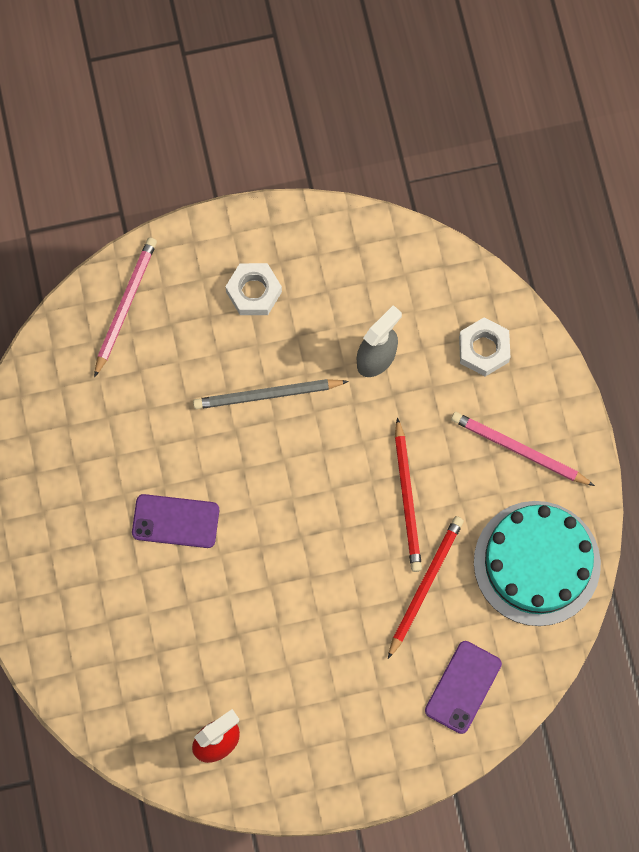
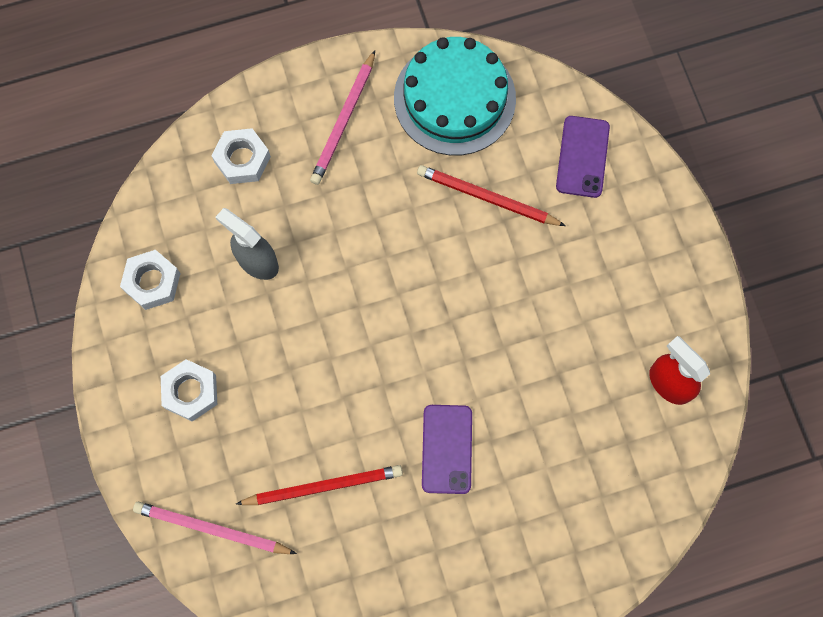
camera: 95 degrees left, 0 degrees up
(267, 395) = (304, 367): grey pencil -> none
(364, 261) = (152, 282): none -> white nut
(407, 498) = (401, 220): red pencil -> red pencil (323, 486)
(463, 687) = (582, 157): purple phone -> purple phone turned 75 degrees clockwise

